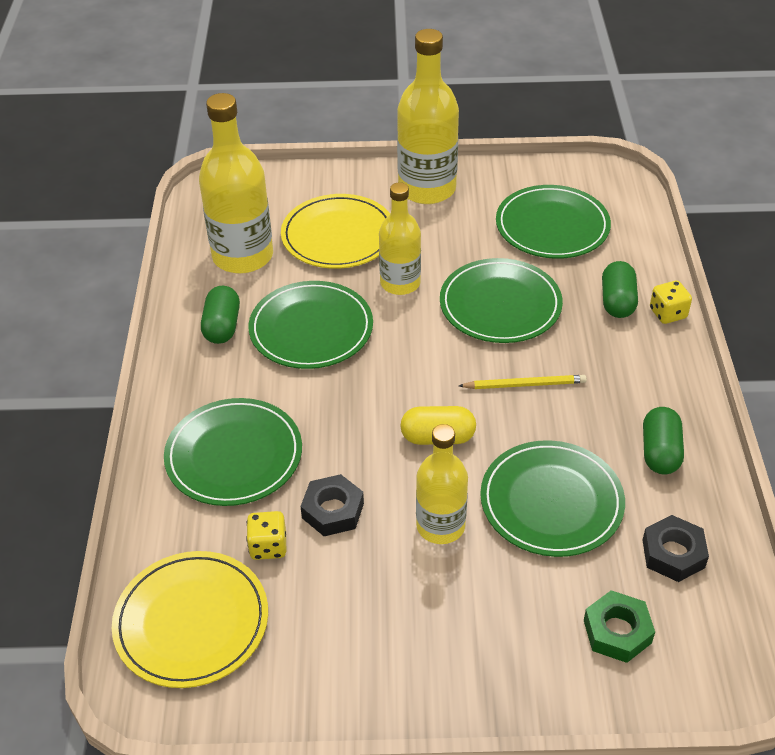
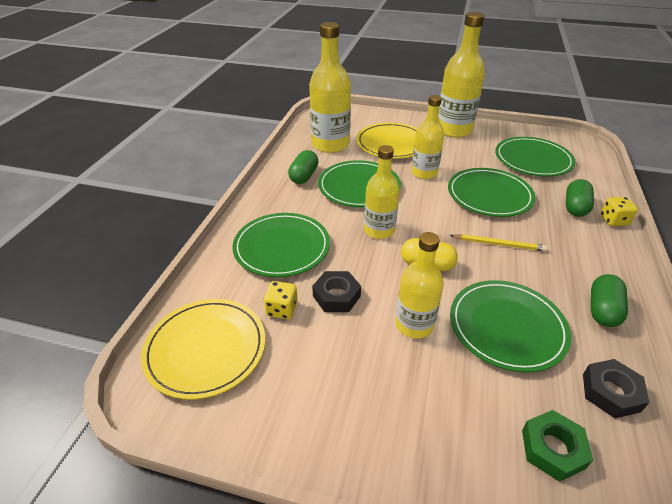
camera: 15 degrees right, 5 degrees down
(361, 398) = (379, 230): none -> yellow bottle

